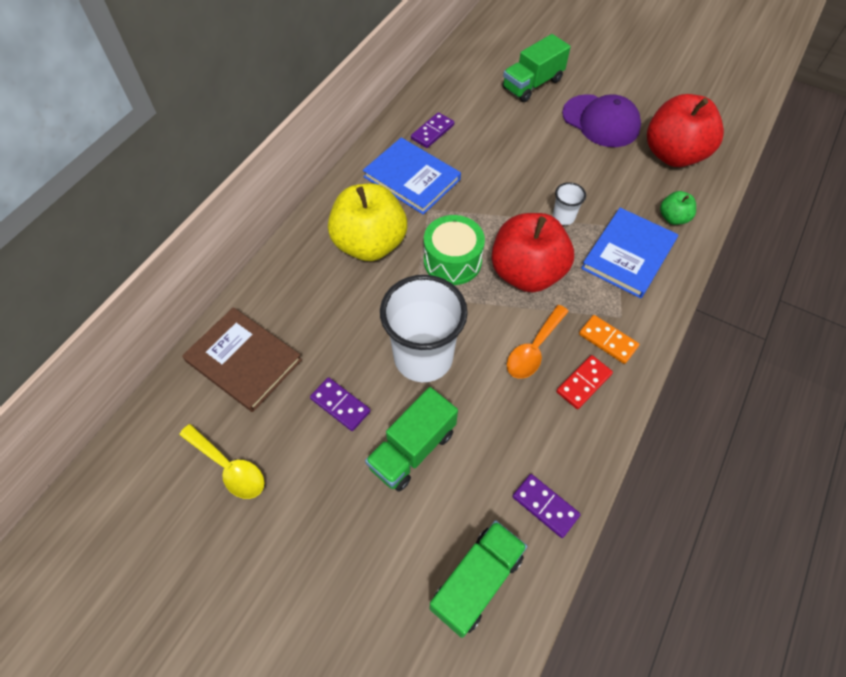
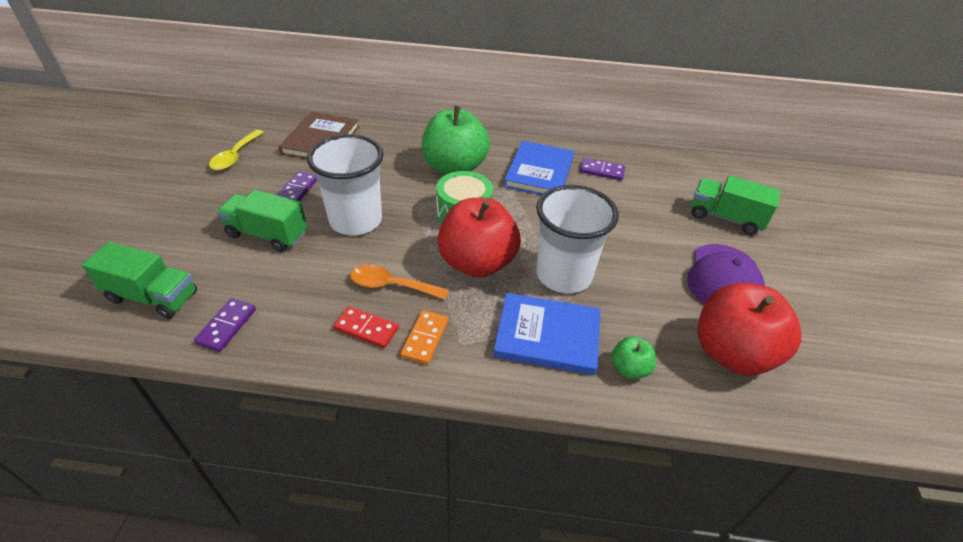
camera: 65 degrees right, 15 degrees down
(370, 244) = (454, 167): yellow apple -> green apple
(563, 217) = (563, 275): white cup -> white cup, size x2.28

